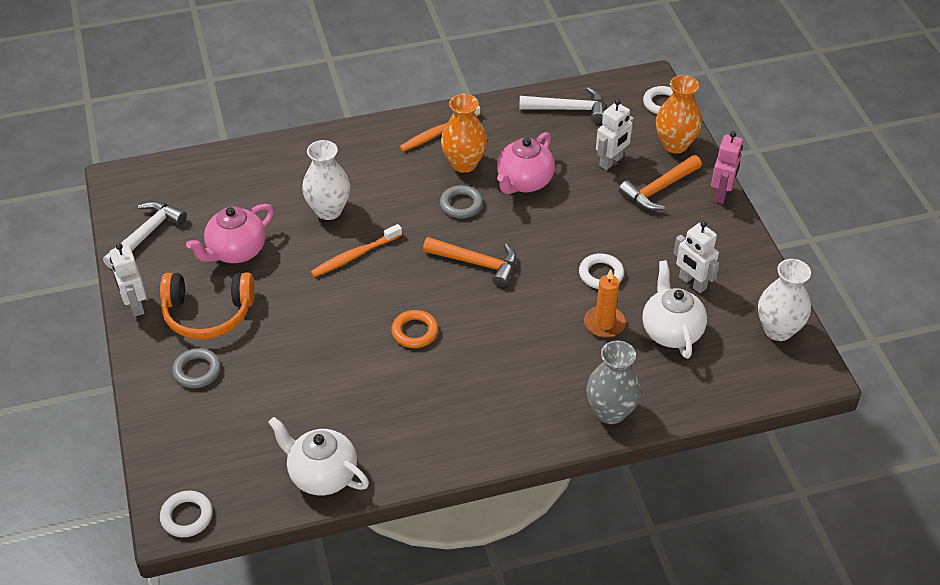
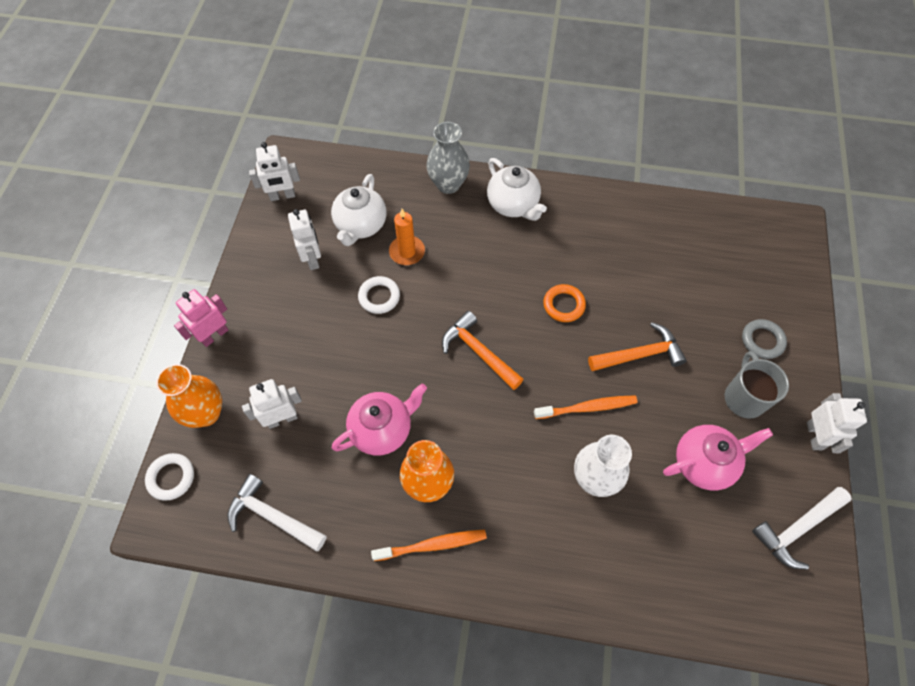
camera: 155 degrees left, 15 degrees up
(187, 516) = (785, 224): white ring -> none
(208, 313) = (744, 398): orange headphones -> grey mug
(322, 475) = (678, 217): white teapot -> white teapot (513, 205)
(461, 205) = (459, 427): grey ring -> none
(658, 189) = (264, 365): orange hammer -> orange hammer (640, 354)
(778, 330) = (282, 196): white vase -> white robot

